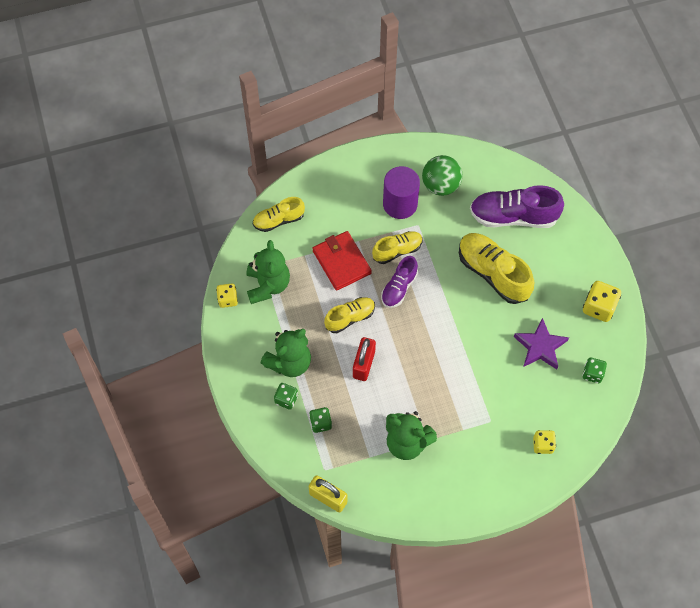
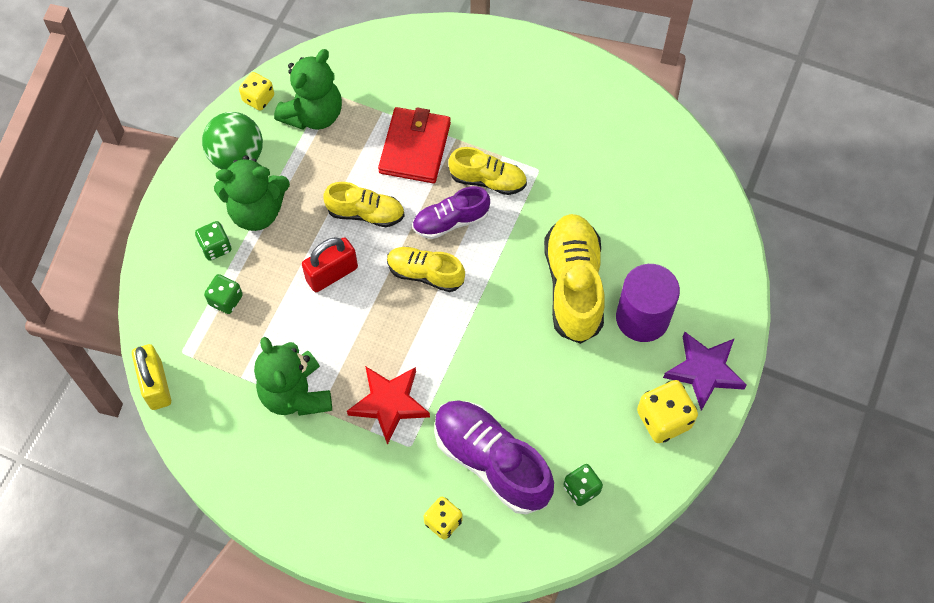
camera: 40 degrees right, 0 degrees up
(278, 220) = (391, 55): yellow shoe -> yellow shoe (425, 274)
(400, 204) = (540, 132): purple cylinder -> purple cylinder (642, 318)
(440, 185) = (607, 145): green ball -> green ball (237, 157)
(459, 408) = (389, 403): none -> red star
(513, 216) = (660, 240): purple shoe -> purple shoe (491, 461)
(540, 346) = (549, 409): purple star -> purple star (704, 371)

